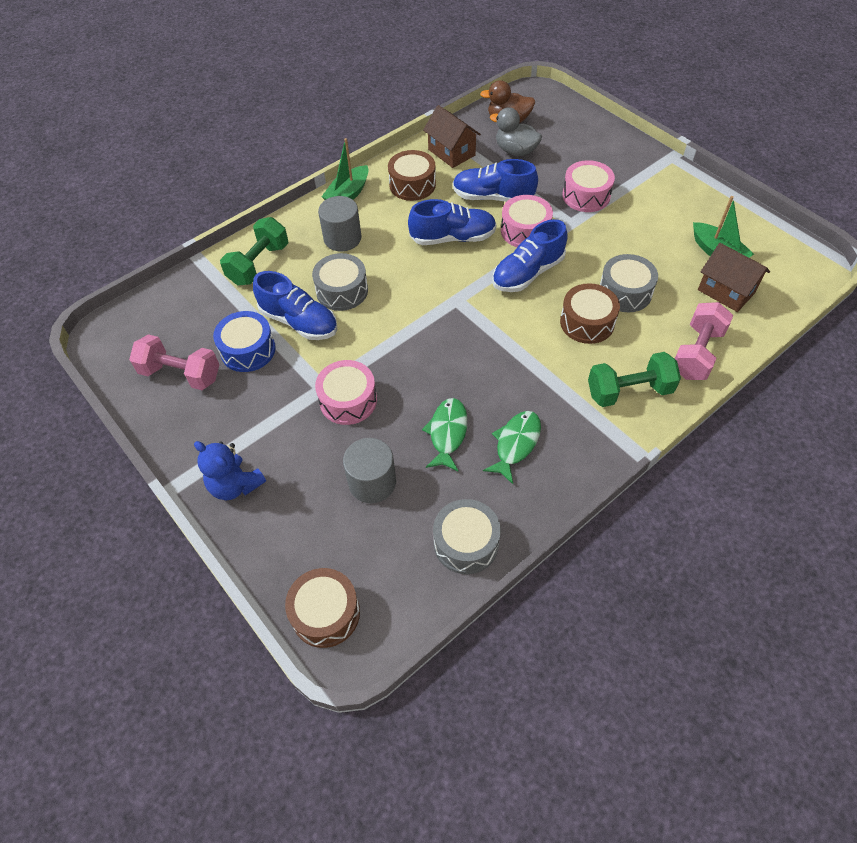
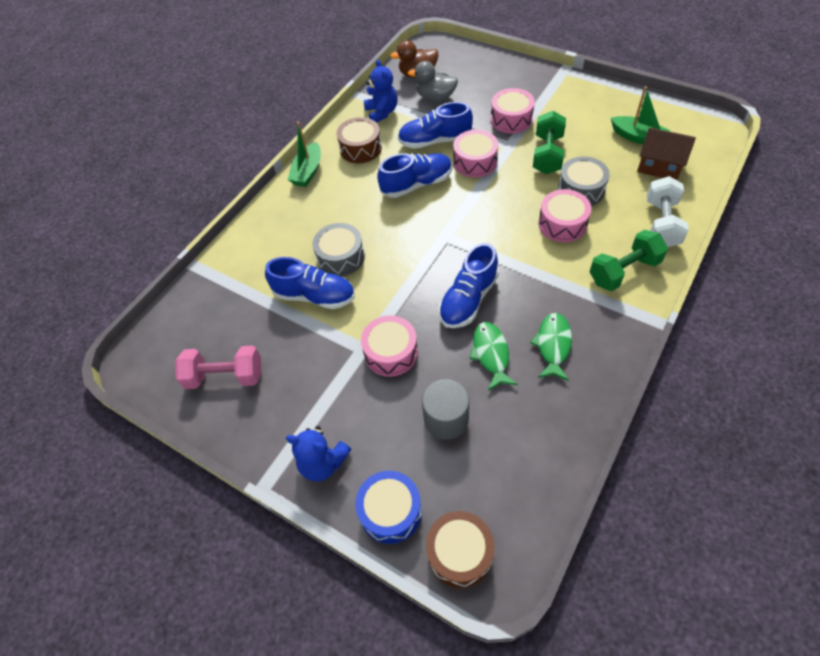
camera: 15 degrees left, 0 degrees up
(248, 350) = (279, 335): blue drum -> blue drum (390, 511)
(259, 264) = (254, 255): green dumbbell -> green dumbbell (547, 155)
(342, 238) = (320, 211): grey cylinder -> none
(451, 152) = (382, 112): brown house -> blue teddy bear
(466, 543) = (552, 446): grey drum -> none
(527, 273) = (494, 197): blue shoe -> blue shoe (468, 299)
(587, 322) = (562, 224): brown drum -> pink drum
(696, 353) = (661, 224): pink dumbbell -> white dumbbell

